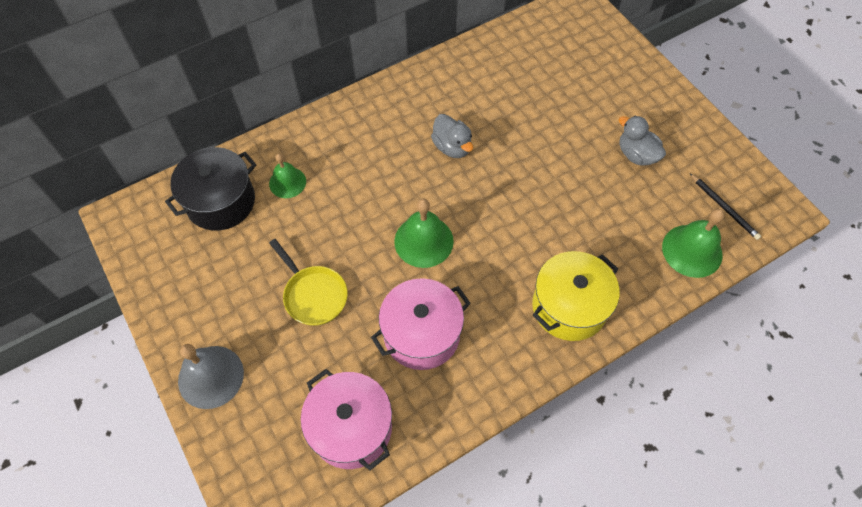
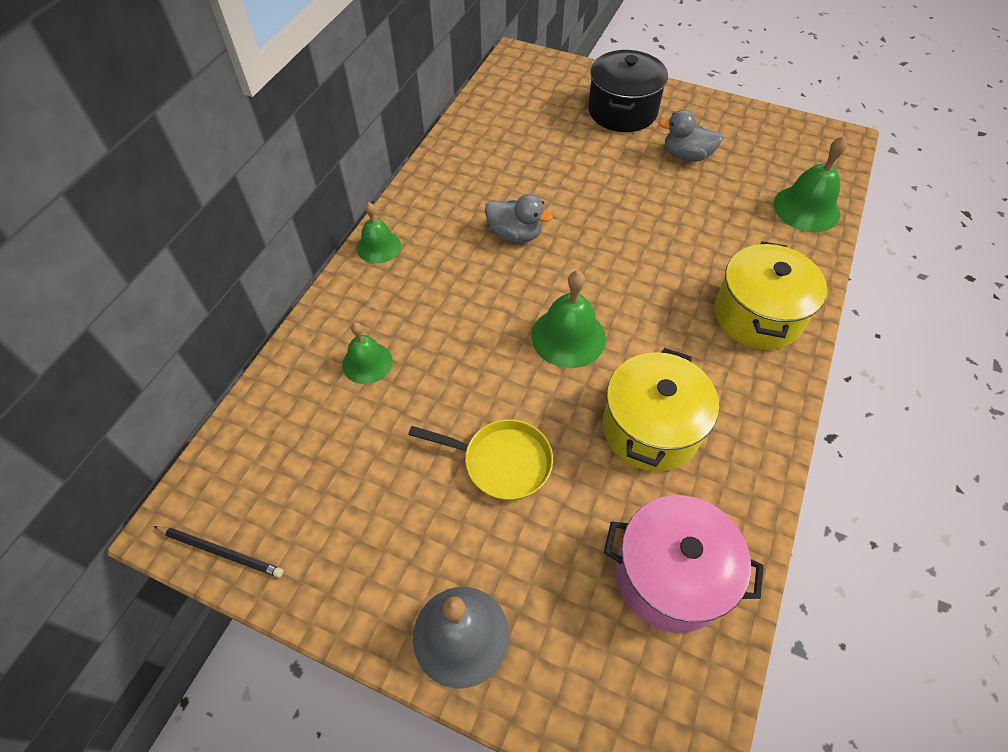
camera: 35 degrees left, 5 degrees down
(221, 202) = (302, 428): black pot -> black pot (622, 111)
(356, 105) = (378, 246): none -> green bell
(421, 334) = (650, 428): pink pot -> yellow pot
(724, 208) = (796, 161): black pencil -> black pencil (221, 552)

